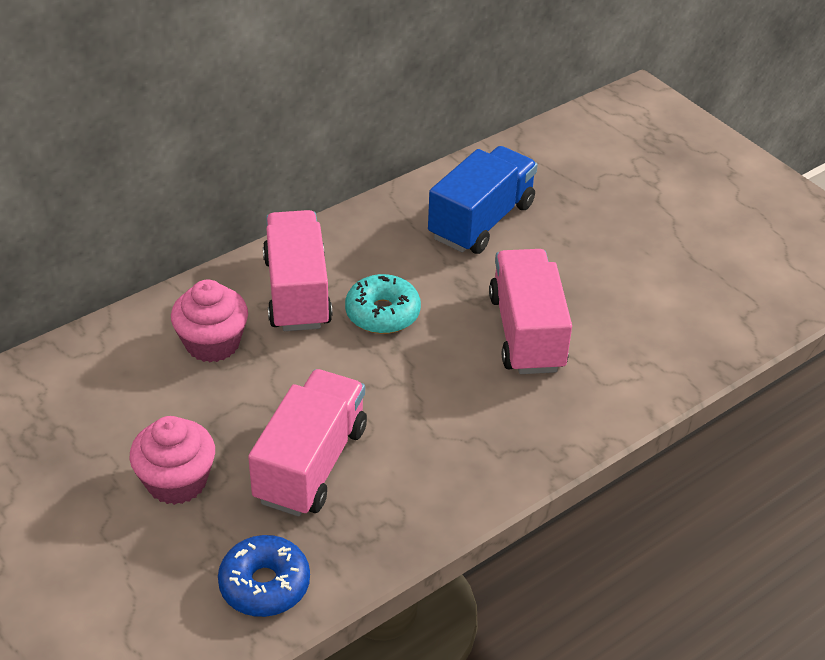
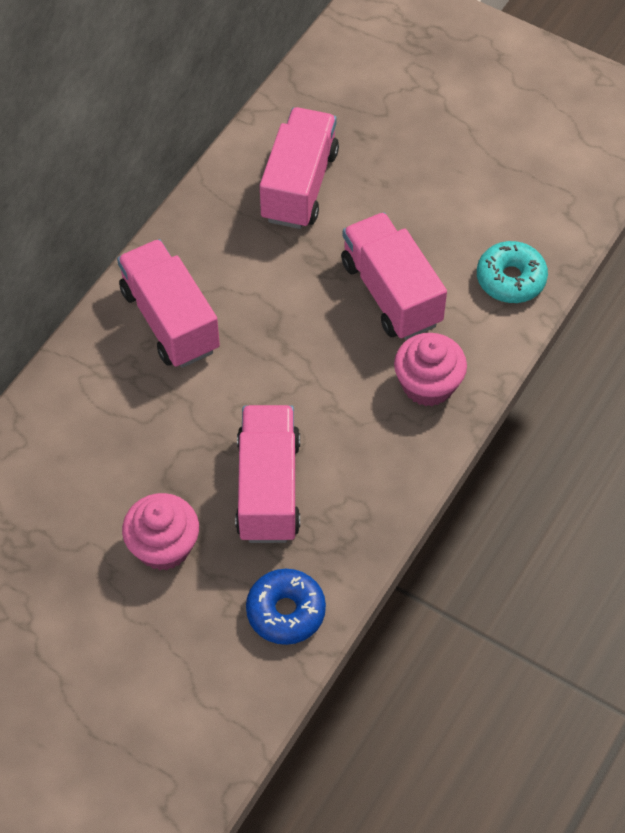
camera: 20 degrees left, 15 degrees up
(212, 343) = (122, 400): pink cupcake -> pink cupcake (428, 385)
(382, 313) = (257, 316): turquoise donut -> turquoise donut (510, 279)
(481, 221) = (299, 185): blue truck -> pink truck

